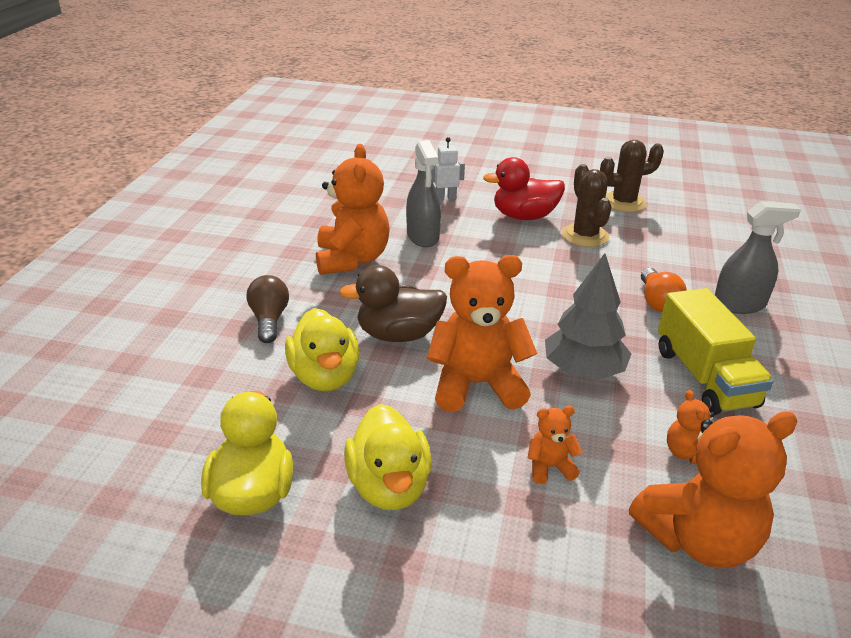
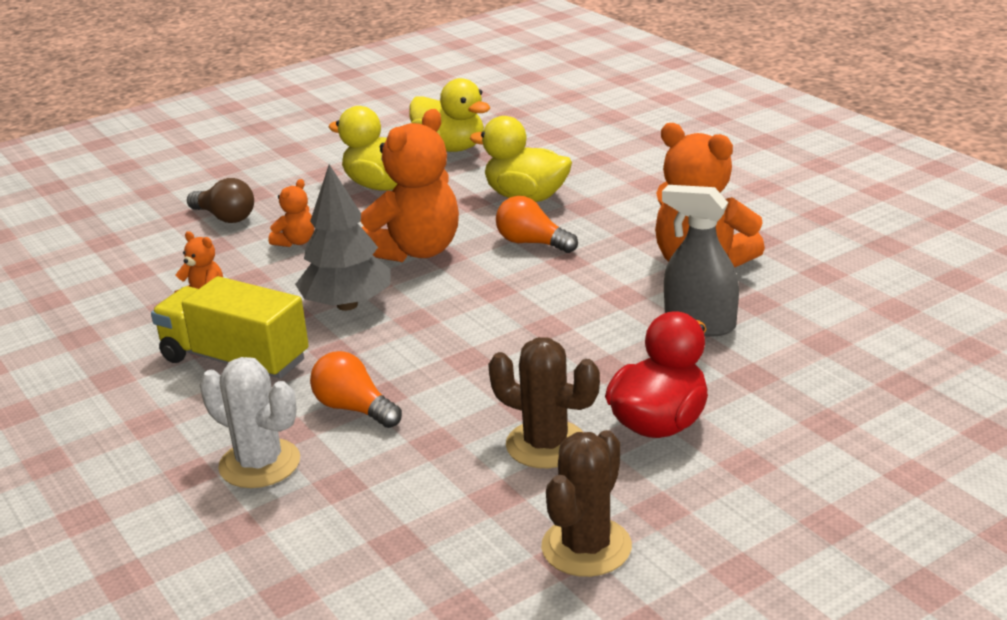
camera: 135 degrees right, 5 degrees down
(269, 320) = (641, 197): brown light bulb -> brown light bulb (225, 217)
(398, 335) = (532, 243): brown duck -> orange light bulb
(445, 198) = (790, 384): white robot -> none
(698, 539) = (159, 262): orange teddy bear -> none
(739, 304) = (259, 464): grey spray bottle -> white cactus

